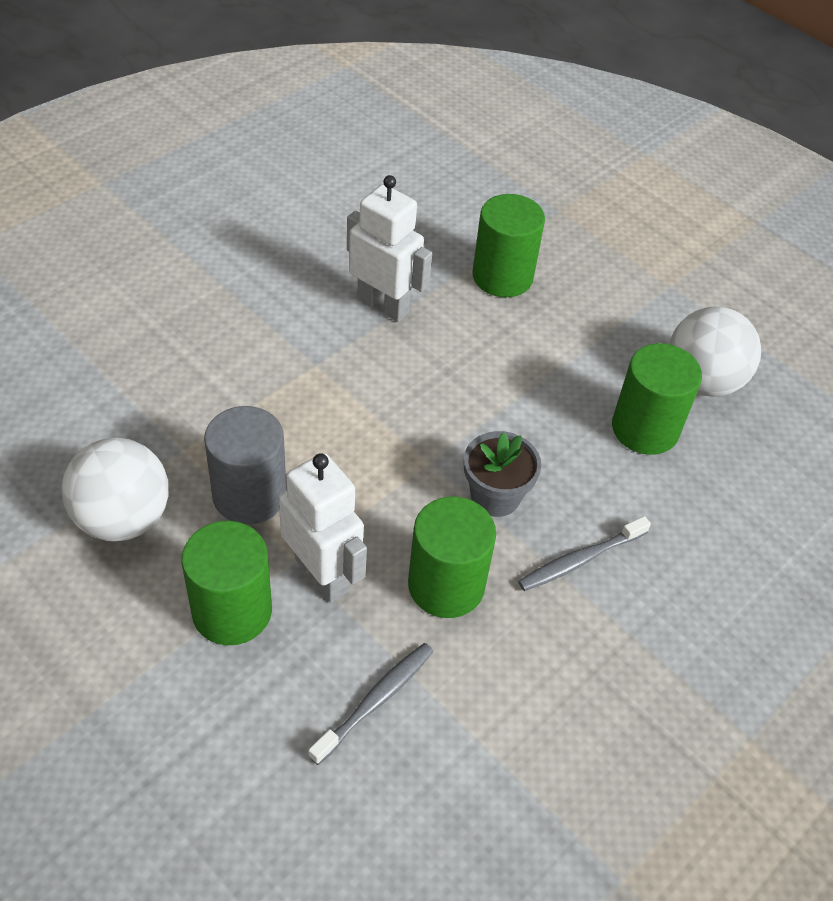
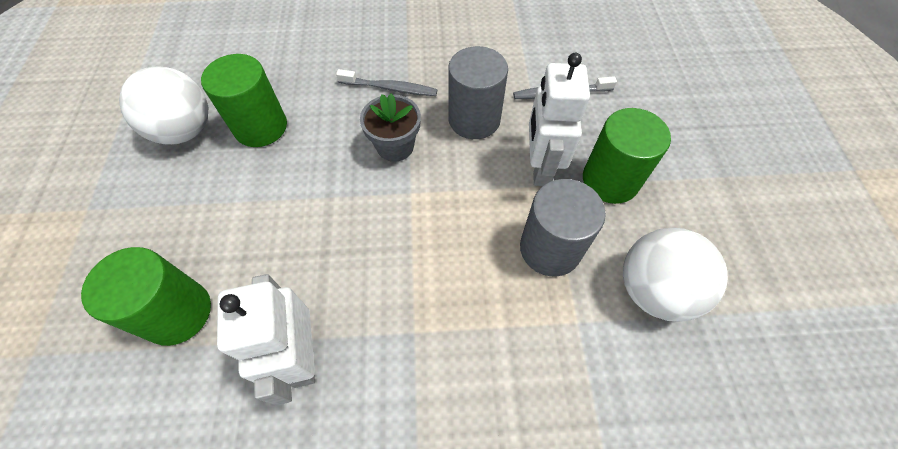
camera: 135 degrees left, 10 degrees up
(446, 585) = (474, 119): green cylinder -> grey cylinder

